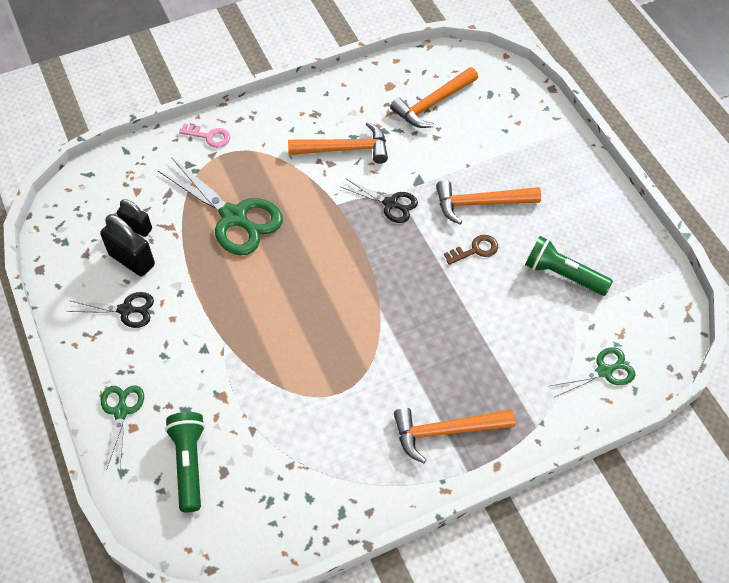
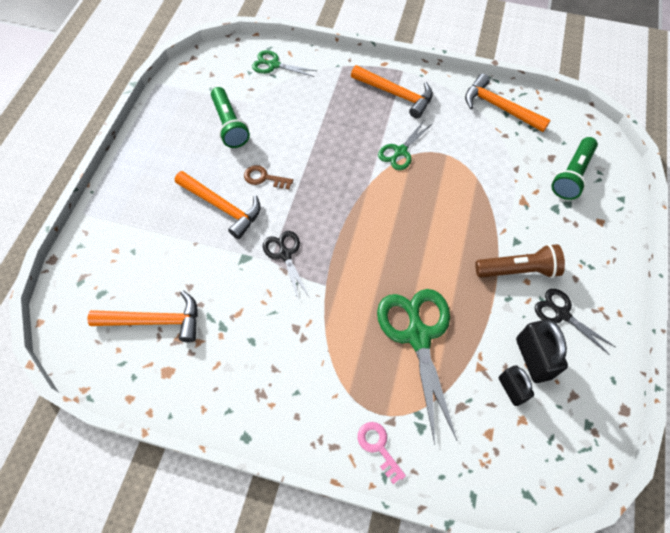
camera: 140 degrees left, 5 degrees up
(121, 412) = (604, 237): green scissors -> green scissors (400, 151)
(186, 323) = (518, 270): none -> brown flashlight
(345, 149) = (271, 332): orange hammer -> orange hammer (499, 107)

